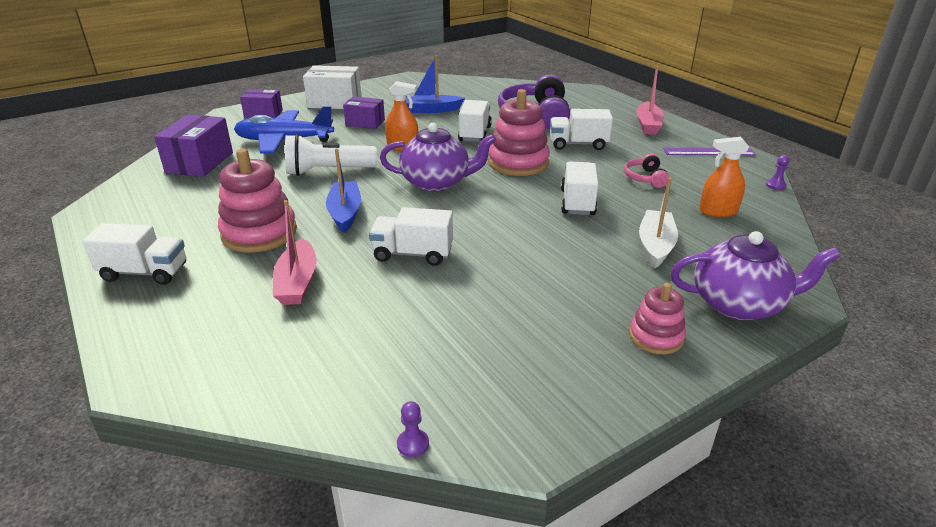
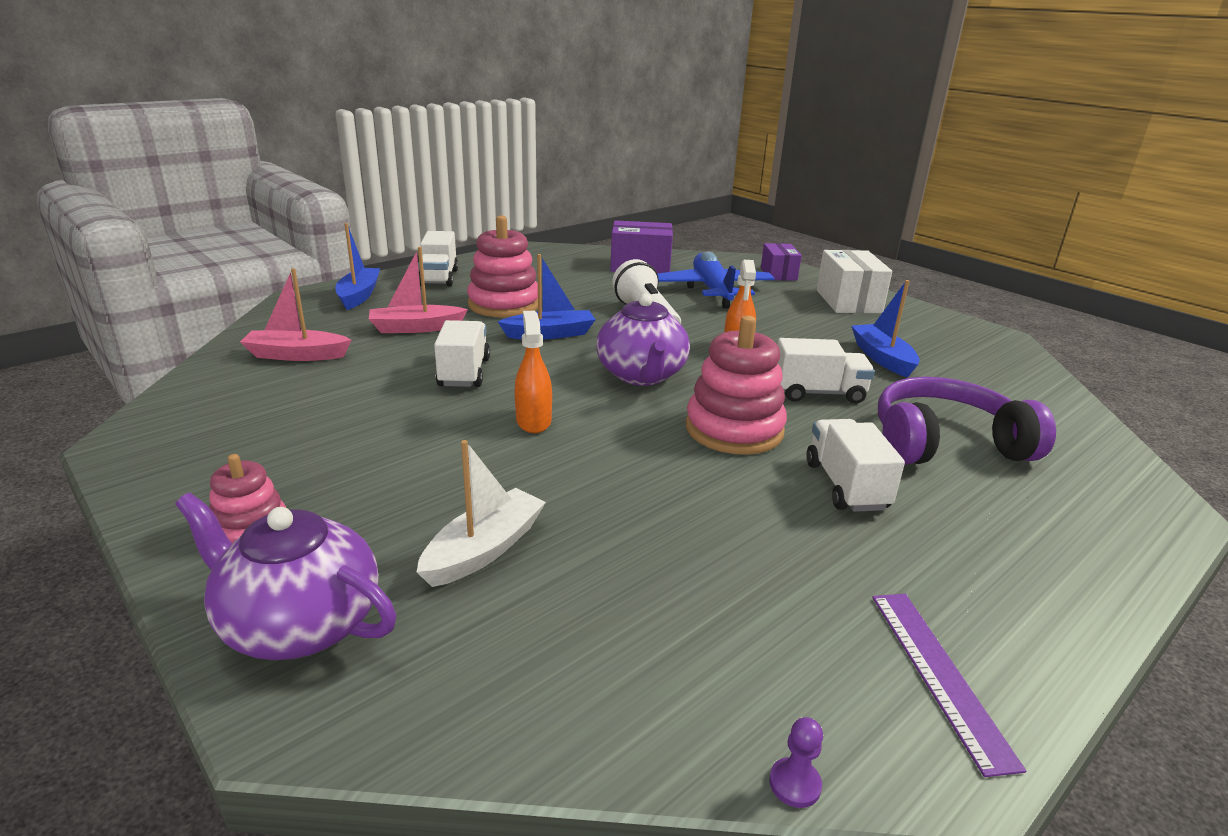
camera: 80 degrees right, 5 degrees down
(168, 328) = (359, 295): none -> blue boat
(365, 123) = (797, 323): purple box -> none
(413, 444) = (165, 392): purple pawn -> none
(577, 202) = (615, 479): white truck -> none
(645, 178) = (738, 557): pink headphones -> none
(648, 125) = (1030, 584): pink boat -> pink boat (296, 355)
(655, 245) = (484, 549): white boat -> white boat turned 60 degrees counterclockwise
(718, 211) = (622, 645): orange spray bottle -> orange spray bottle (533, 421)
(739, 304) = (299, 624): purple teapot -> purple teapot turned 120 degrees clockwise

